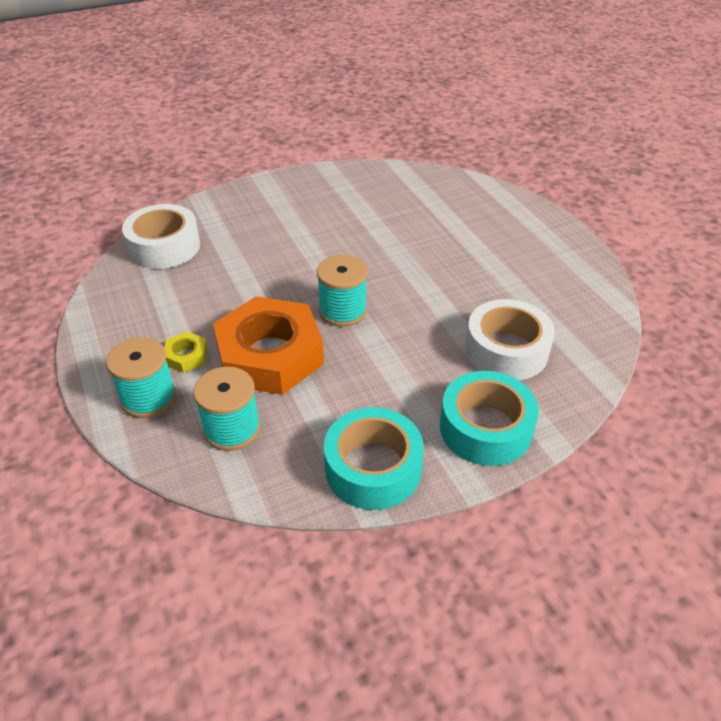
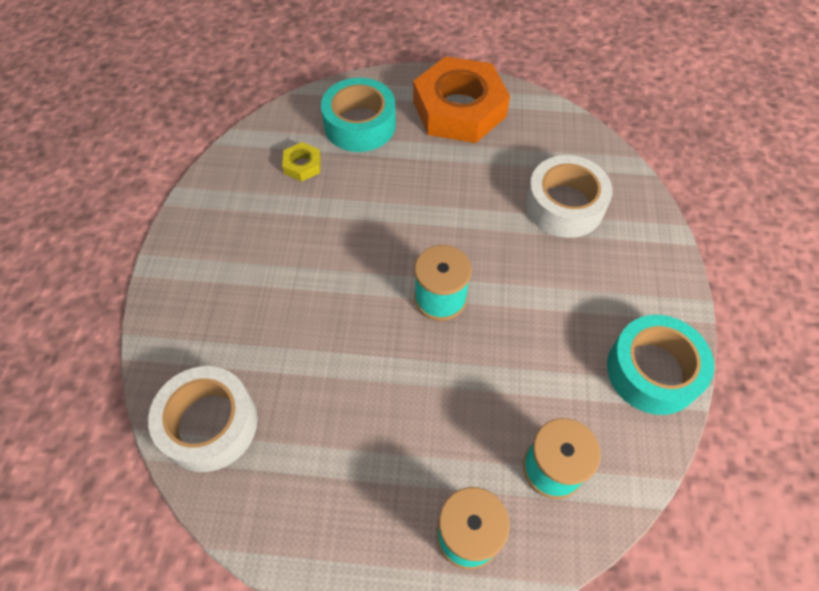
camera: 60 degrees left, 15 degrees up
(186, 356) = (423, 472): yellow nut -> yellow nut (302, 165)
(270, 355) = (467, 390): orange nut -> orange nut (459, 109)
(485, 428) = (644, 268): turquoise tape -> turquoise tape (360, 124)

